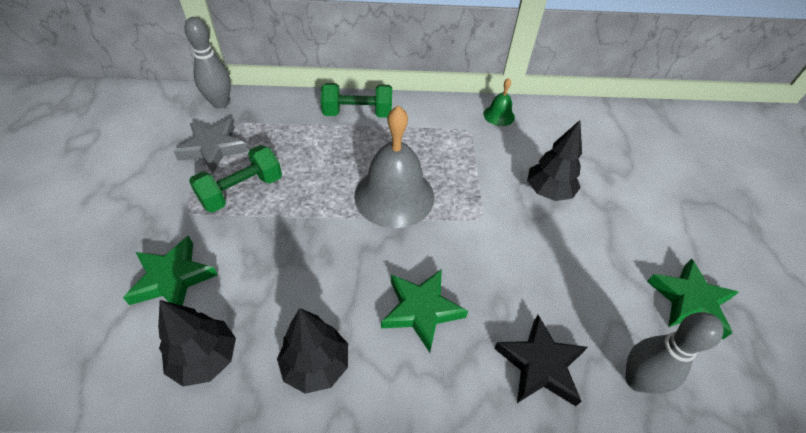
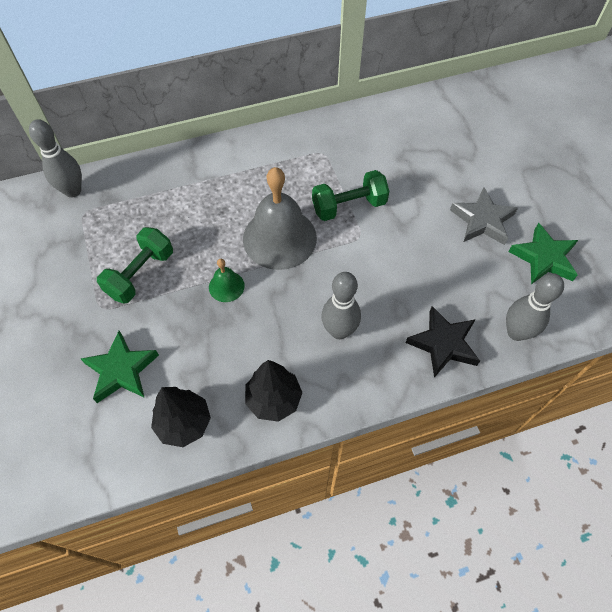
camera: 15 degrees left, 10 degrees up
(213, 148) = (92, 240): grey star -> grey star (482, 220)
(357, 113) = (212, 164): green dumbbell -> green dumbbell (349, 206)
(421, 310) = (339, 331): green star -> grey bowling pin
(499, 115) = (345, 128): green bell -> green bell (226, 286)
(548, 192) = (410, 194): black tree -> none

